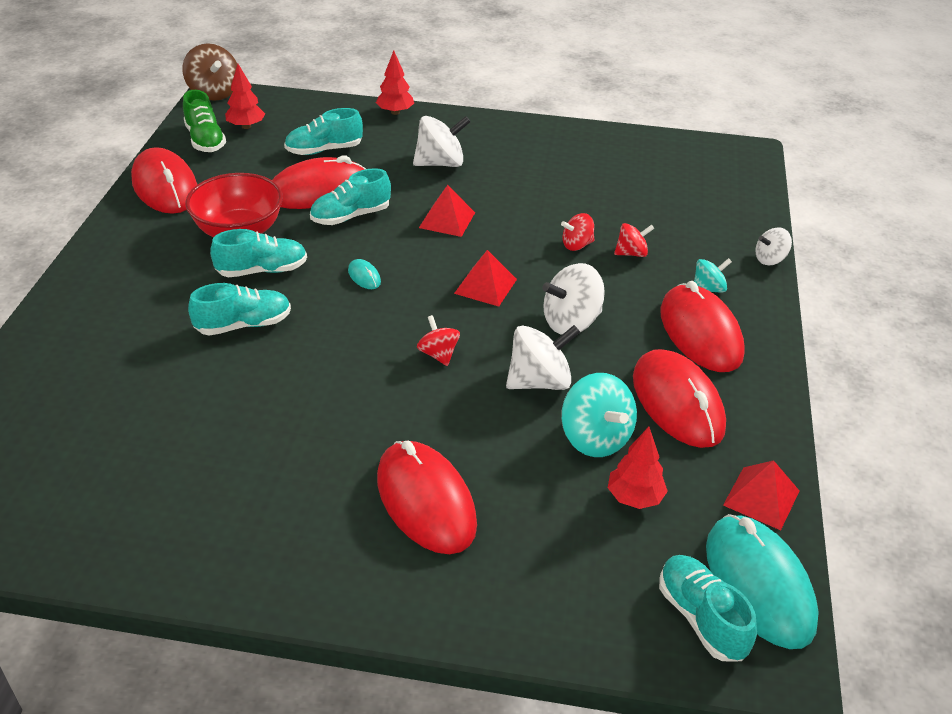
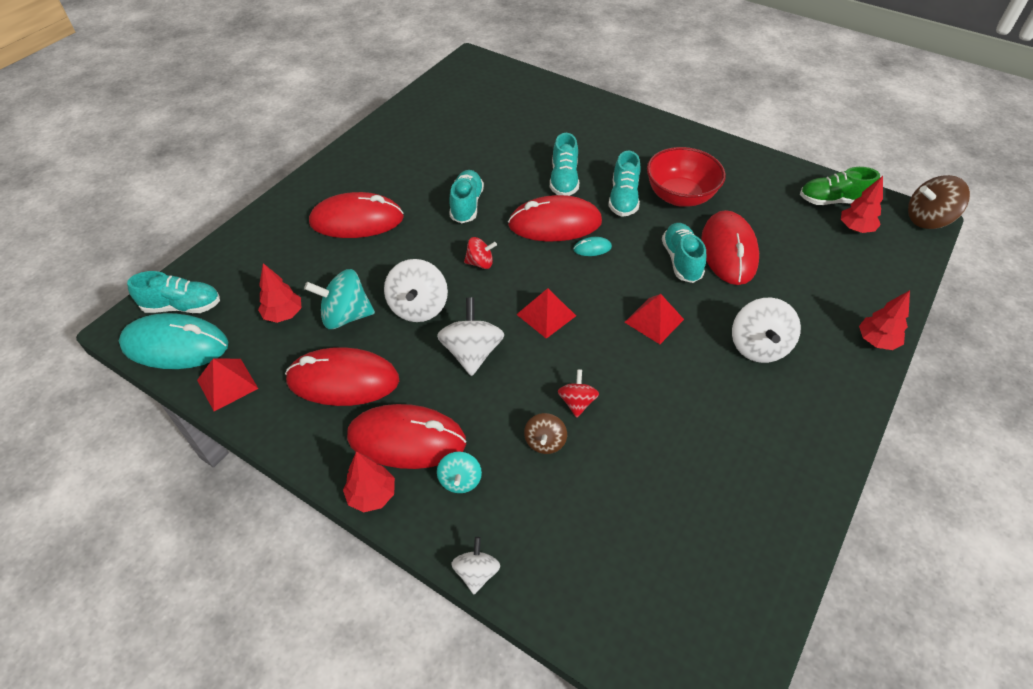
camera: 115 degrees right, 10 degrees up
(165, 186) = (758, 170): red mouse -> red mouse (555, 224)
(324, 150) = (801, 269): turquoise shoe -> turquoise shoe (466, 205)
(631, 253) = (545, 442): red spinning top -> brown spinning top
(768, 335) = (372, 495): none -> red tree

